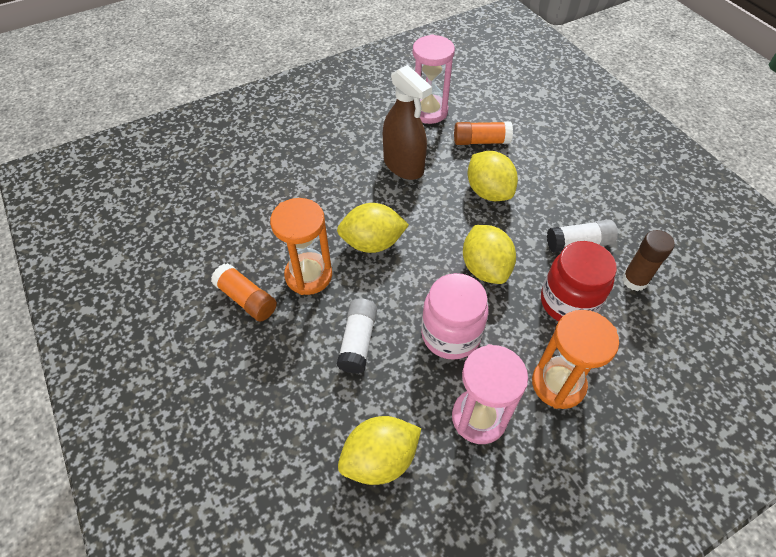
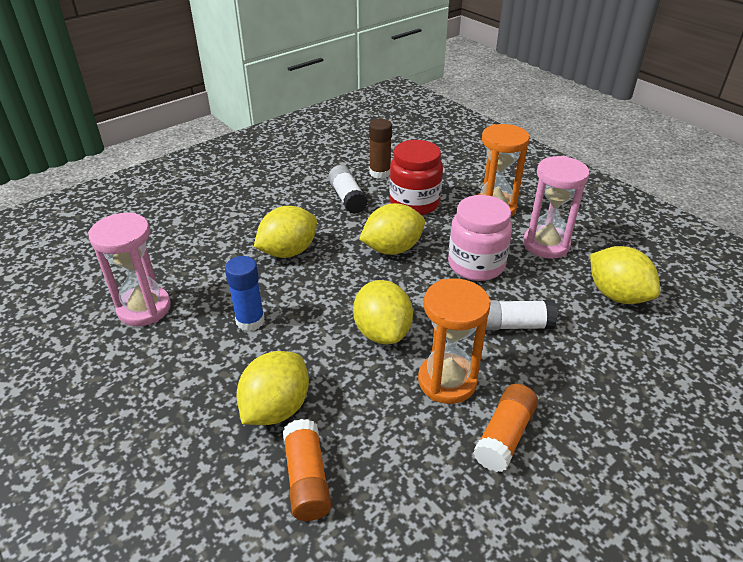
camera: 100 degrees left, 15 degrees down
(315, 176) = (276, 408): none -> yellow lemon
(403, 165) = (250, 321): brown spray bottle -> blue glue stick
(481, 141) = (206, 261): orange glue stick -> orange glue stick (307, 479)

